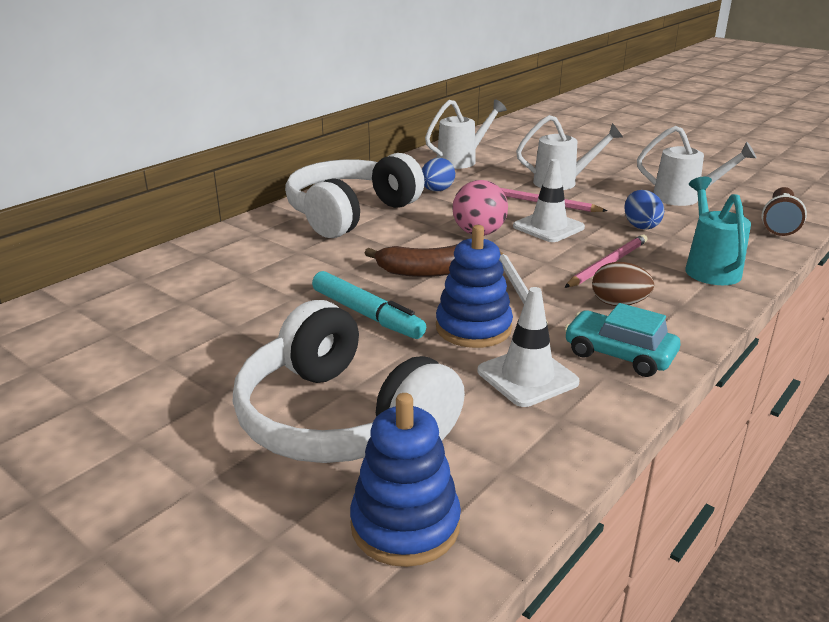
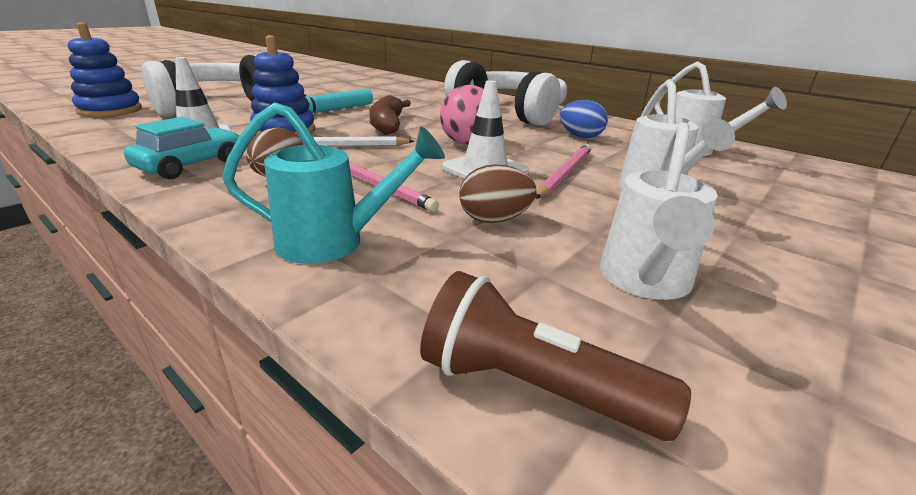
camera: 90 degrees right, 0 degrees up
(640, 226) = (494, 220): blue egg -> brown egg

